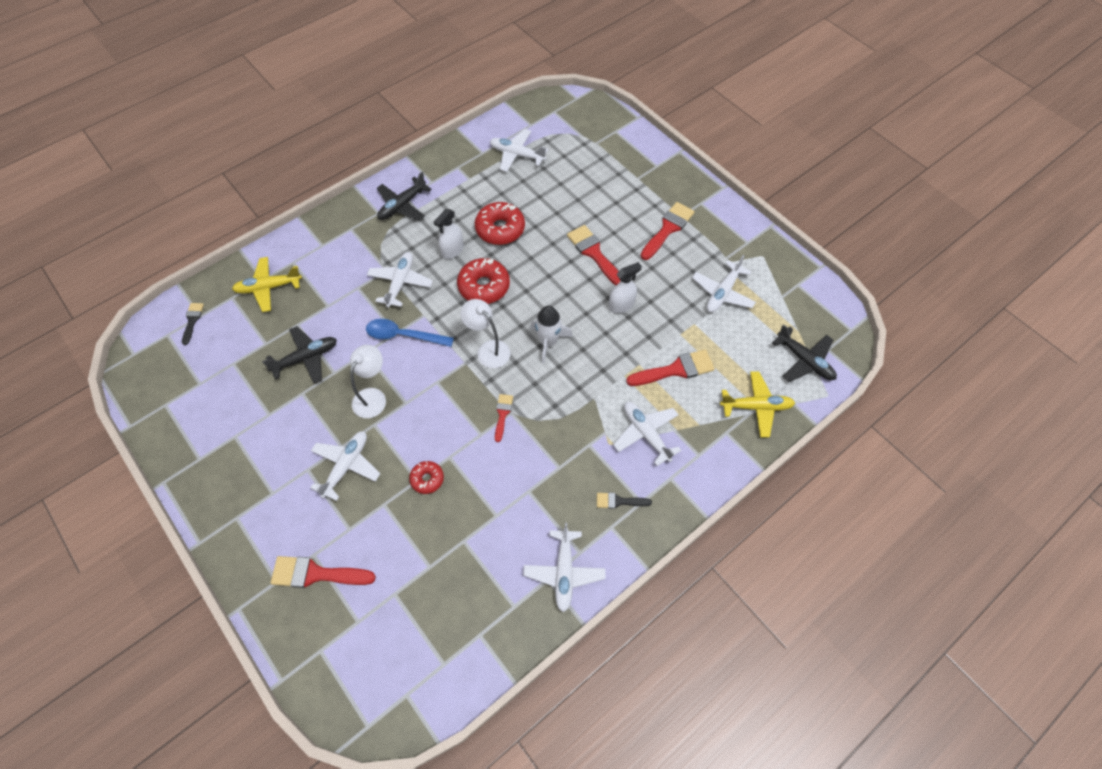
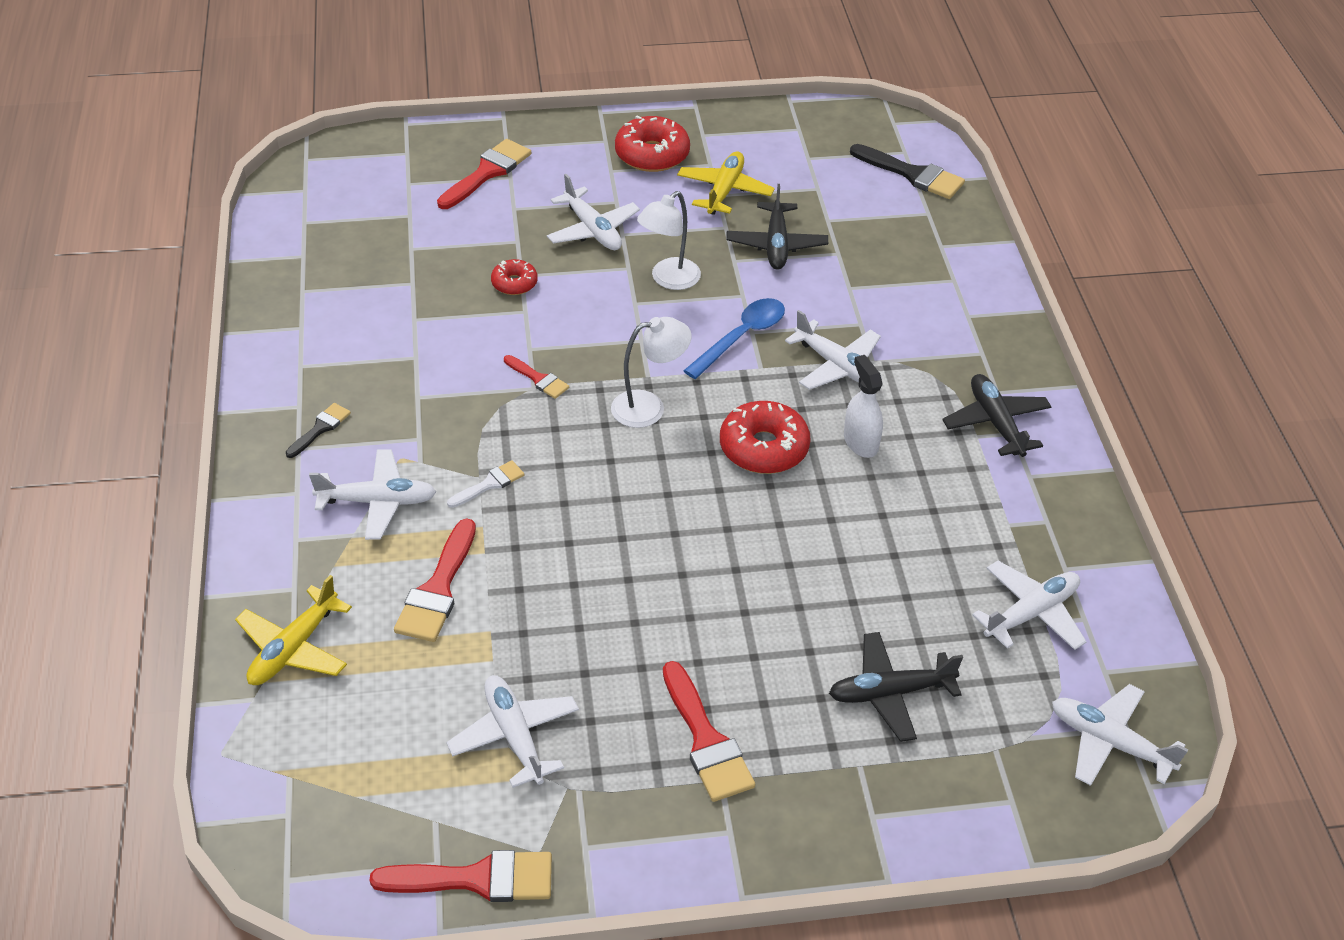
camera: 120 degrees right, 15 degrees down
(192, 320) = (912, 174): black brush -> black brush, size x1.77
(268, 287) = (922, 247): yellow plane -> yellow plane (724, 191)
(373, 396) = (668, 280): white lamp -> white lamp turned 75 degrees clockwise
(500, 229) = (866, 514): red donut -> red donut (652, 154)
(548, 342) = (608, 473): white rocket -> none
(564, 572) = (293, 343): white plane -> white plane (1109, 742)
(593, 253) = (730, 607): red brush -> red brush (477, 879)
(595, 389) = (490, 484): none -> white brush
(621, 305) = (602, 588): white spray bottle -> none
(804, 360) = (301, 765): black plane -> black plane (890, 693)

